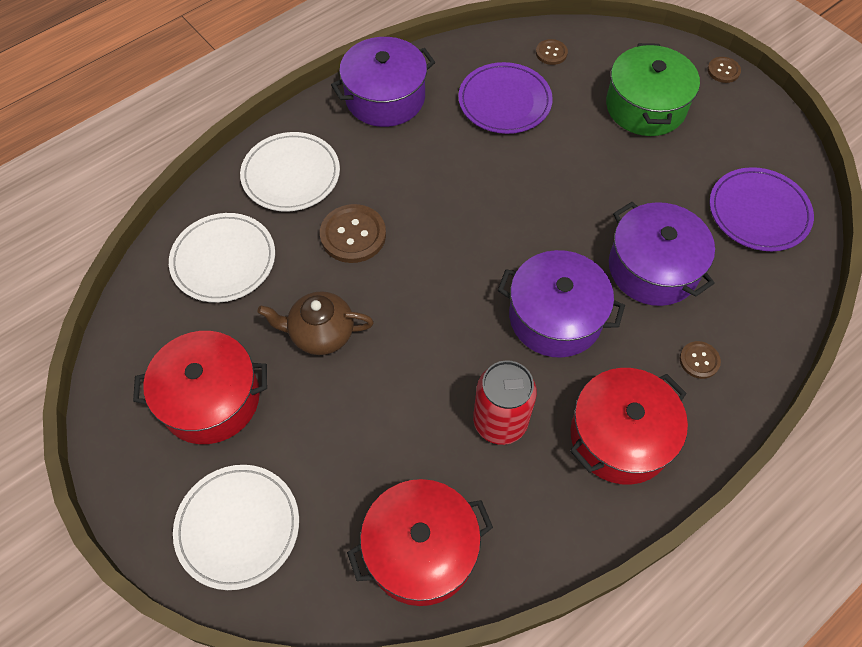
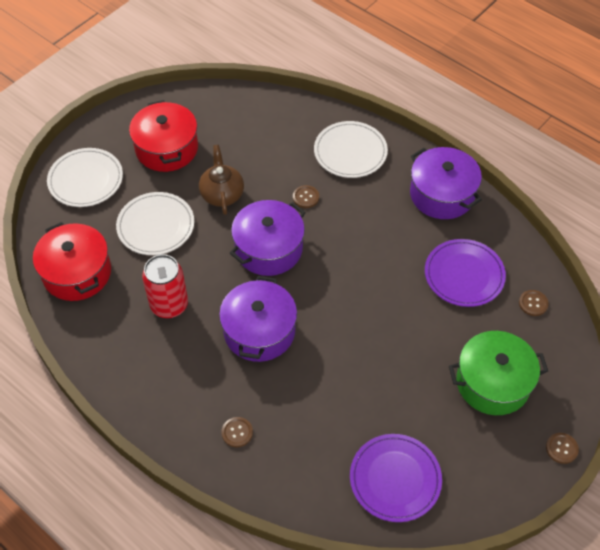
camera: 80 degrees right, 5 degrees down
(223, 260) = (269, 131): white plate -> white plate (156, 226)
(353, 235) = (306, 197): brown button -> brown button, size x0.55
(620, 436) = (166, 380): red pot -> none
(653, 268) = (317, 396): purple pot -> purple pot (268, 248)

